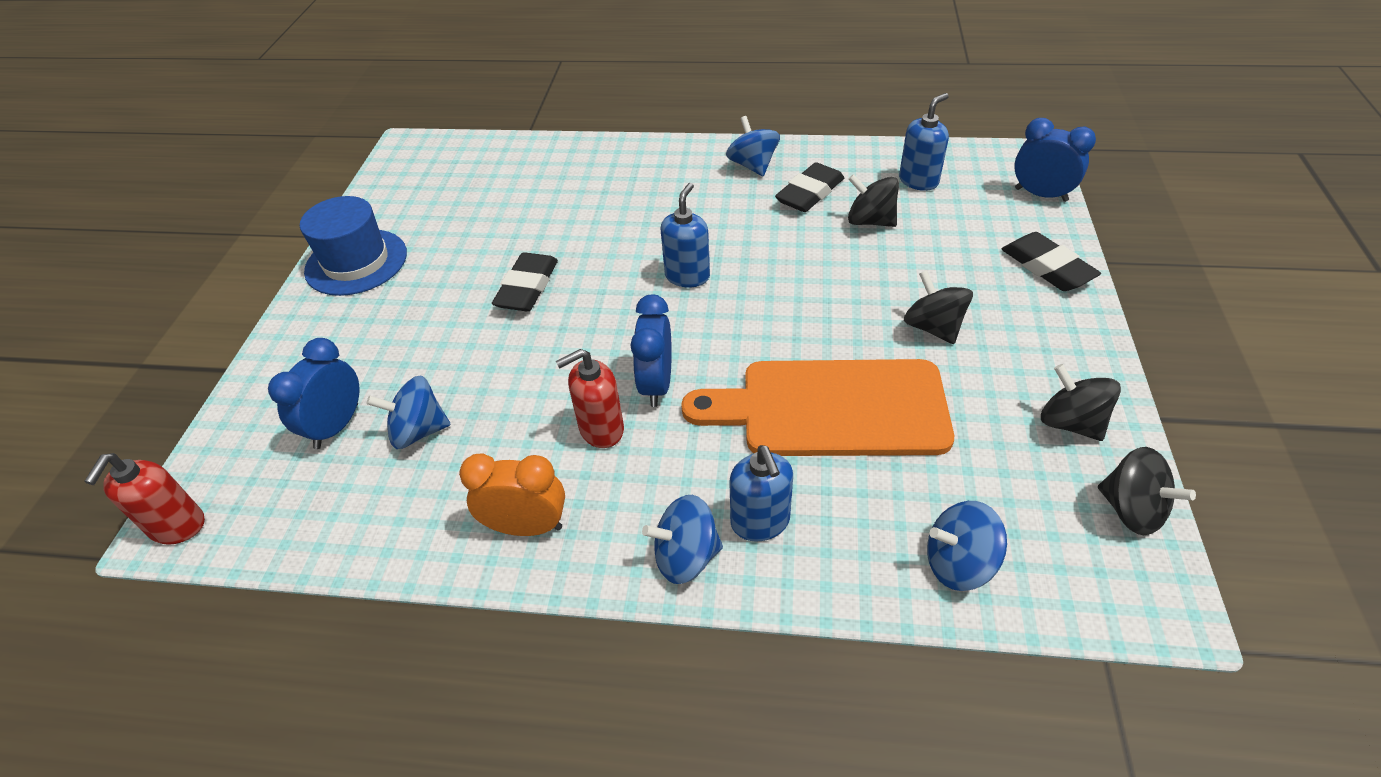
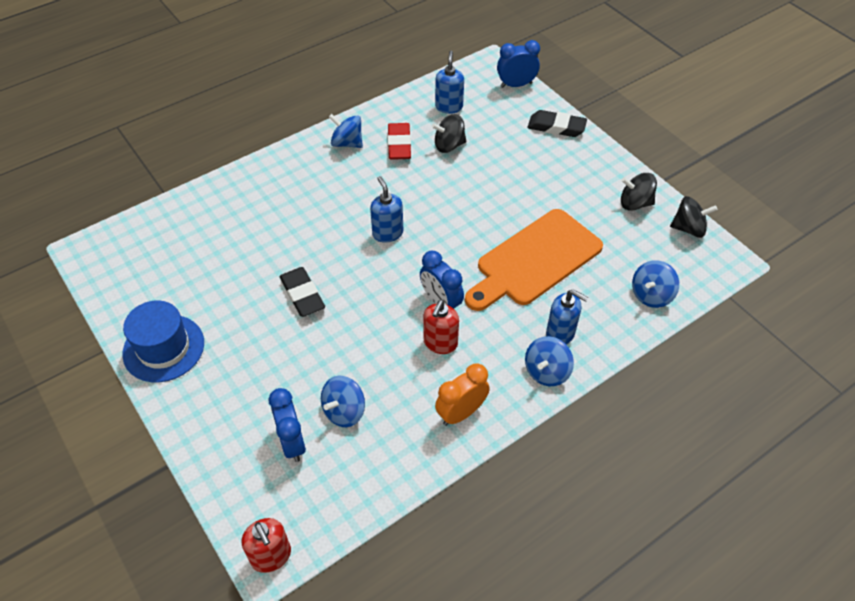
camera: 45 degrees left, 5 degrees up
(809, 193) = (399, 145): black eraser -> red eraser
(933, 327) = (537, 190): black spinning top -> none

